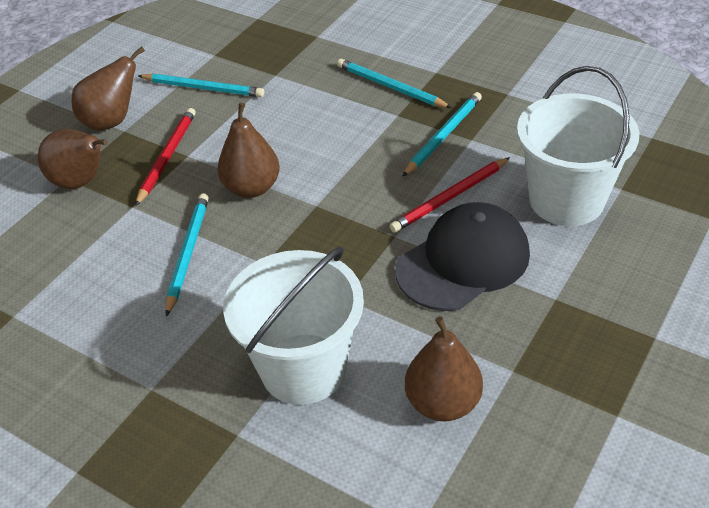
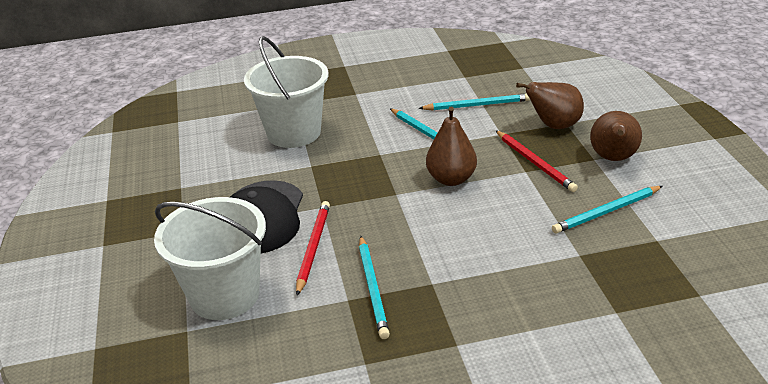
camera: 135 degrees right, 10 degrees down
(390, 87) = (473, 303): turquoise pencil -> turquoise pencil (477, 105)
(443, 403) = (207, 158): brown pear -> none

